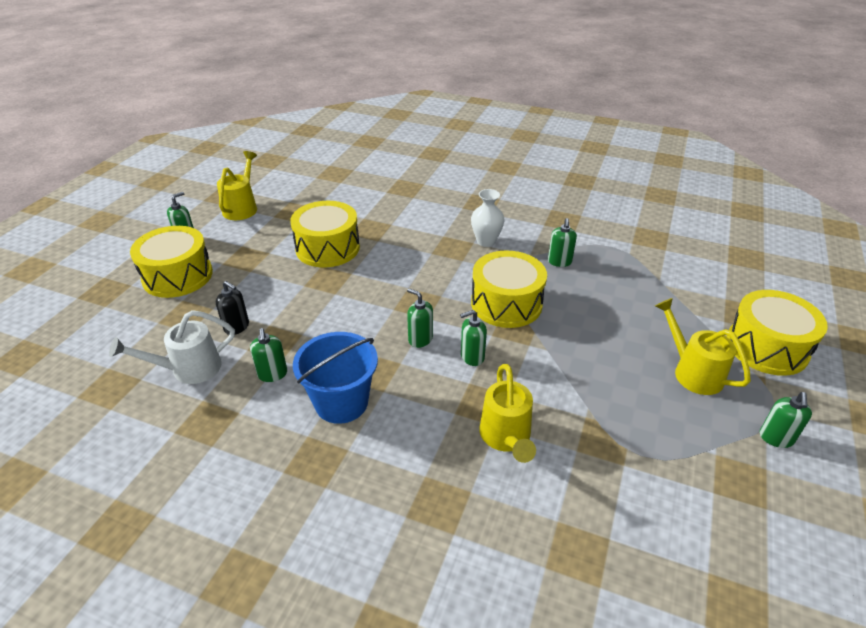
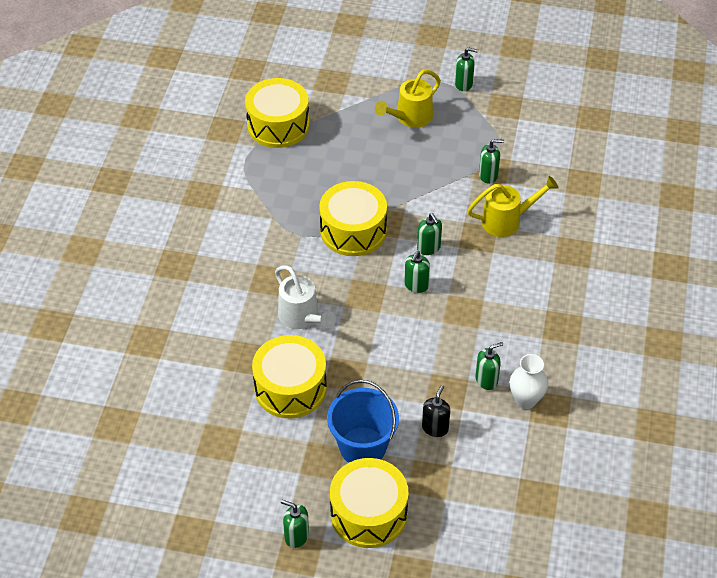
camera: 100 degrees left, 10 degrees up
(188, 369) = (498, 445): white watering can -> white watering can (302, 318)
(242, 207) = (217, 502): yellow watering can -> none
(341, 402) = (503, 324): blue bucket -> blue bucket (362, 447)
(486, 241) = (253, 253): white vase -> white vase (526, 400)
(559, 262) = (279, 195): green soap dispenser -> green soap dispenser (488, 175)
(766, 347) = (371, 74): yellow drum -> yellow drum (278, 125)

